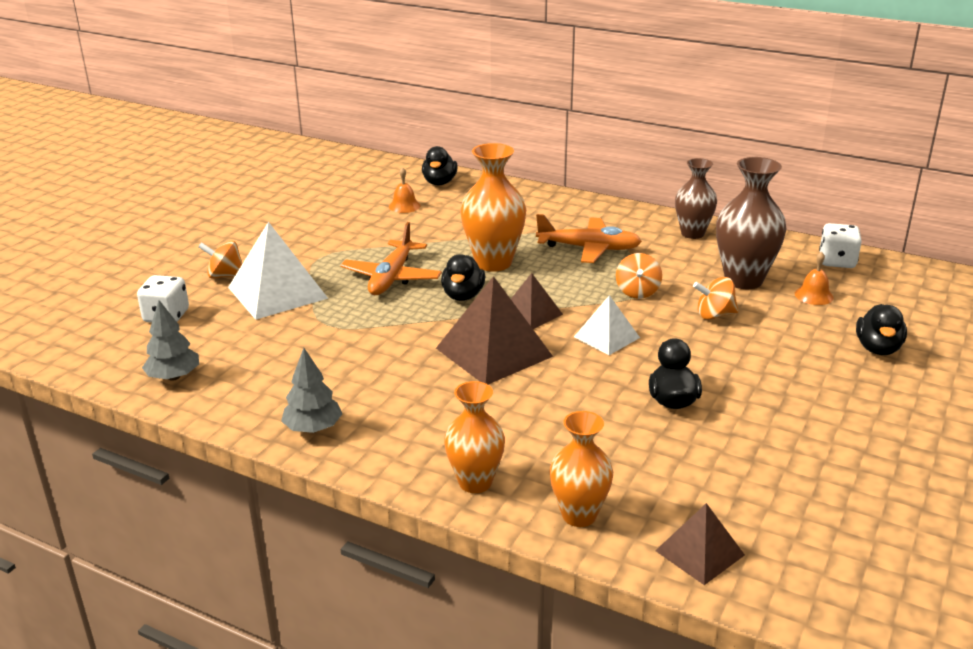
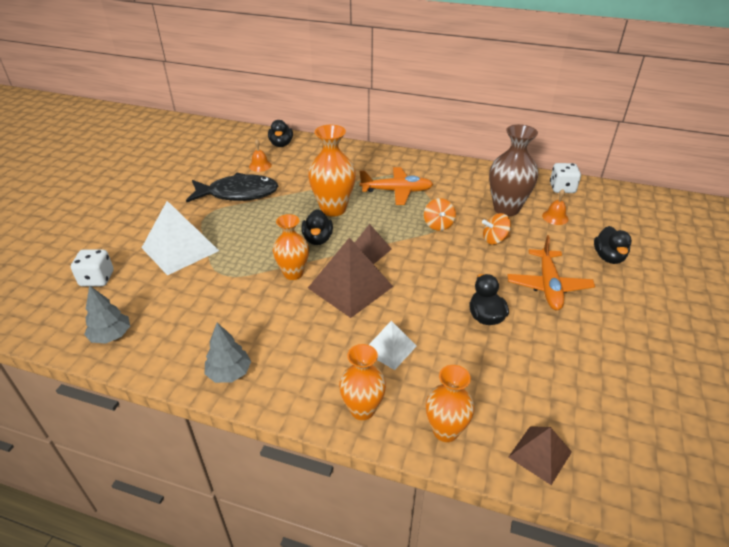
camera: 10 degrees left, 10 degrees up
(225, 276) = (138, 237): orange spinning top -> none
(367, 236) = (238, 193): none -> black fish
(392, 277) = (263, 228): orange plane -> orange plane (548, 286)
(420, 331) = (293, 273): none -> orange vase
(606, 337) = (426, 266): white pyramid -> white pyramid (389, 348)
(692, 233) = (463, 173): brown vase -> none

